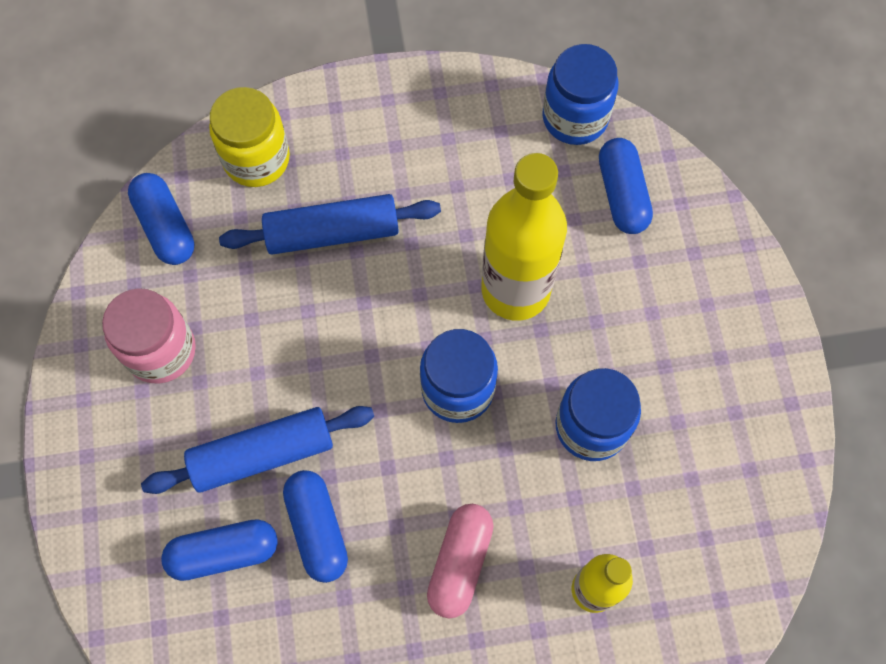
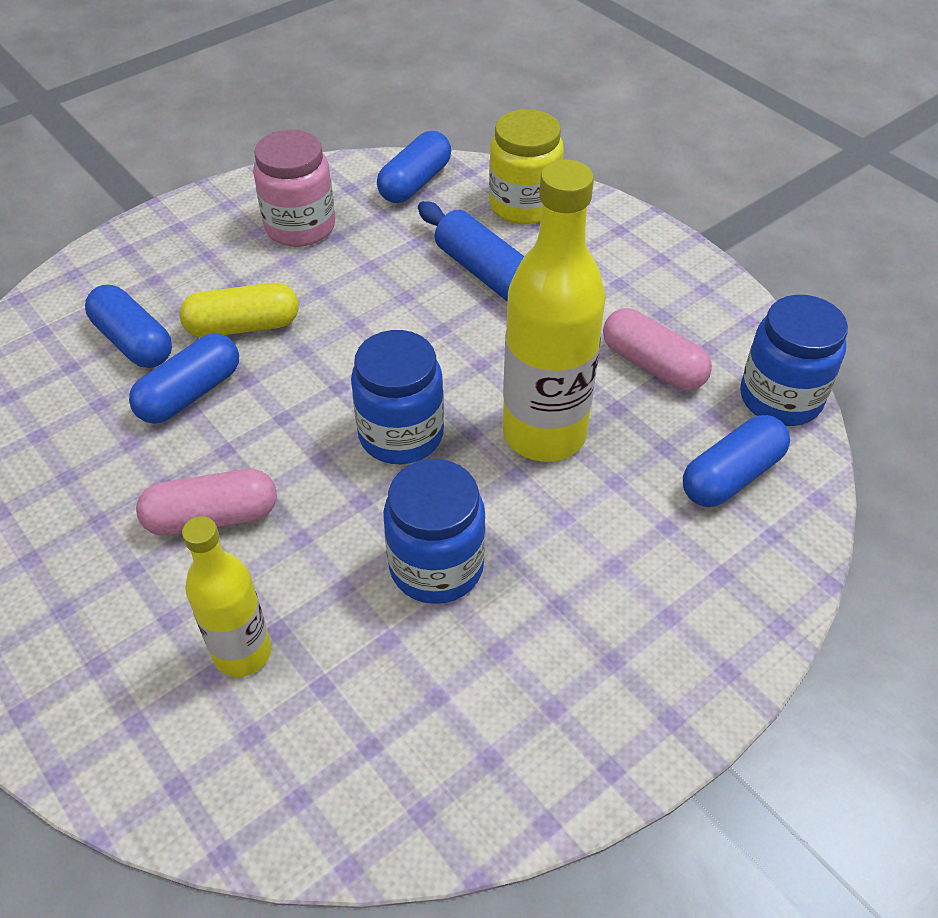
camera: 60 degrees right, 20 degrees down
(262, 454) = (243, 326): blue rolling pin -> yellow capsule
(494, 177) = (652, 365): none -> pink capsule

